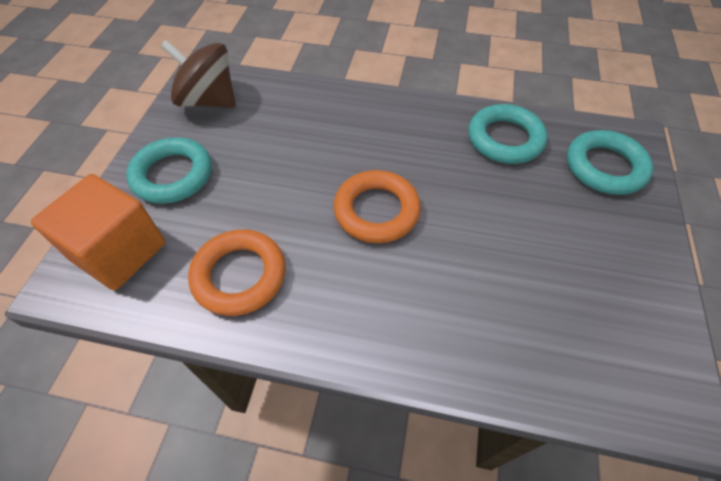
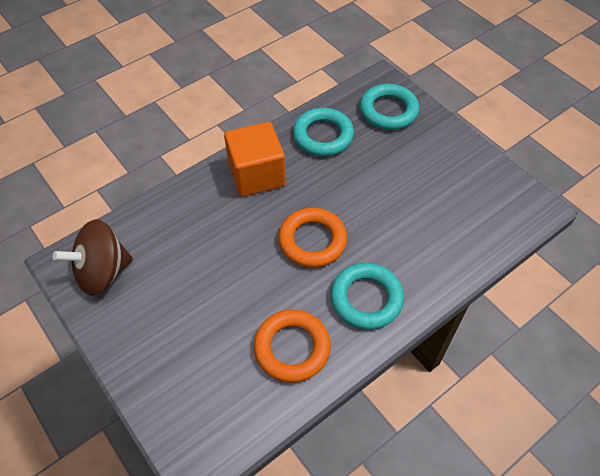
camera: 50 degrees left, 0 degrees up
(119, 251) = (202, 412): orange cube -> orange cube (256, 175)
(173, 175) = (160, 340): turquoise ring -> turquoise ring (366, 299)

